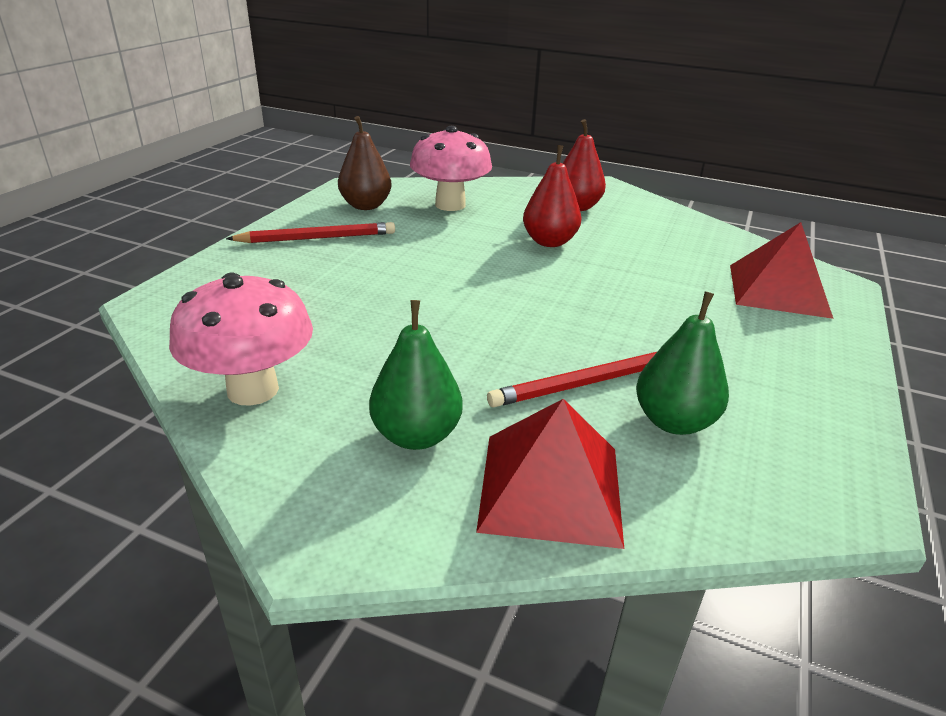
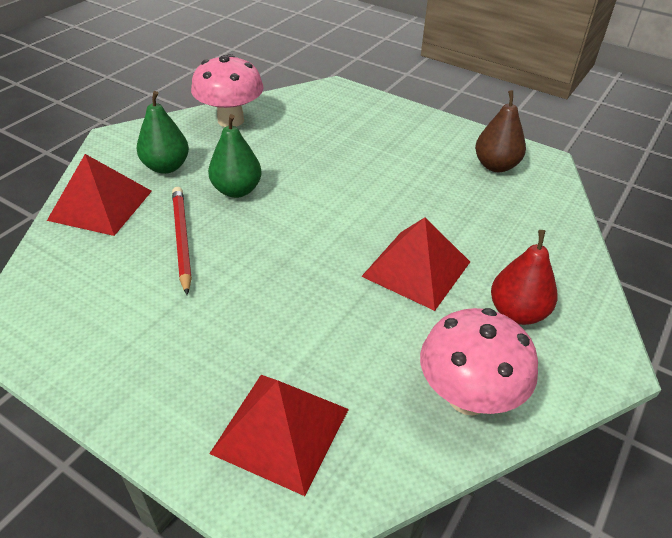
camera: 100 degrees right, 10 degrees up
(317, 238) = (424, 141): red pencil -> none
(450, 205) = (507, 215): pink mushroom -> pink mushroom (468, 397)
(549, 242) = (416, 269): red pear -> red pyramid
(674, 421) = (122, 269): green pear -> green pear (237, 190)

